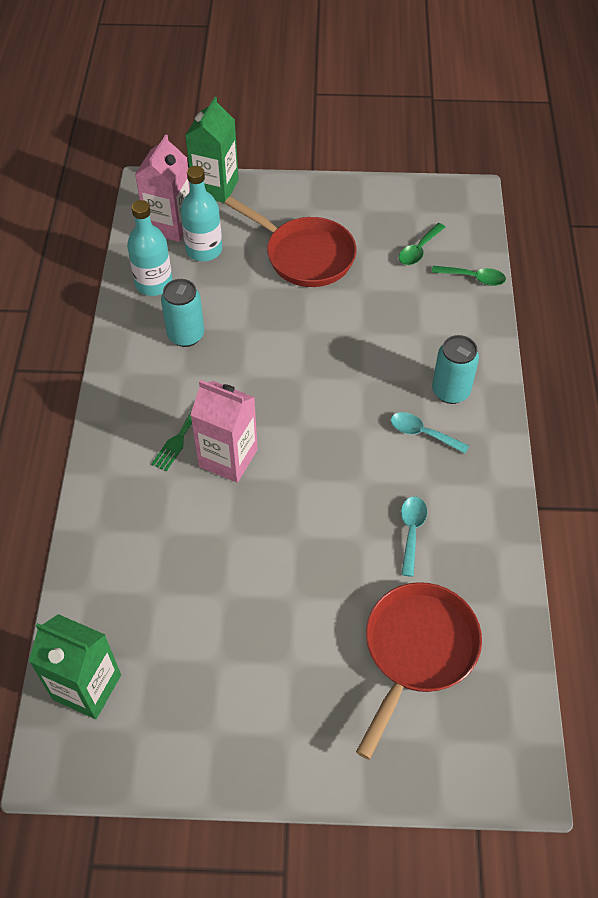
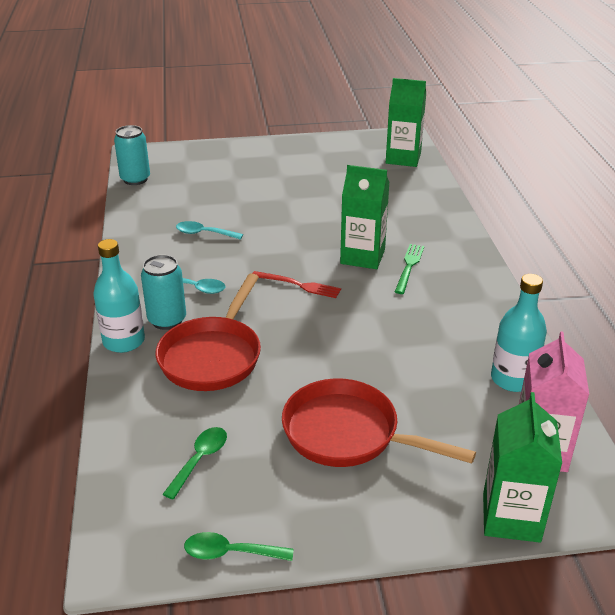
camera: 170 degrees right, 20 degrees down
(186, 335) = (447, 335): turquoise can -> turquoise can (135, 179)
(204, 250) = (477, 424): turquoise bottle -> turquoise bottle (124, 341)
(228, 458) = (362, 256): pink carton -> green carton
(310, 422) = (299, 285): none -> red fork
(411, 531) = (204, 233): turquoise spoon -> turquoise spoon turned 105 degrees clockwise
(417, 651) = (199, 186): red pan -> red pan (213, 356)
(473, 278) = (129, 432): green spoon -> green spoon (230, 553)

